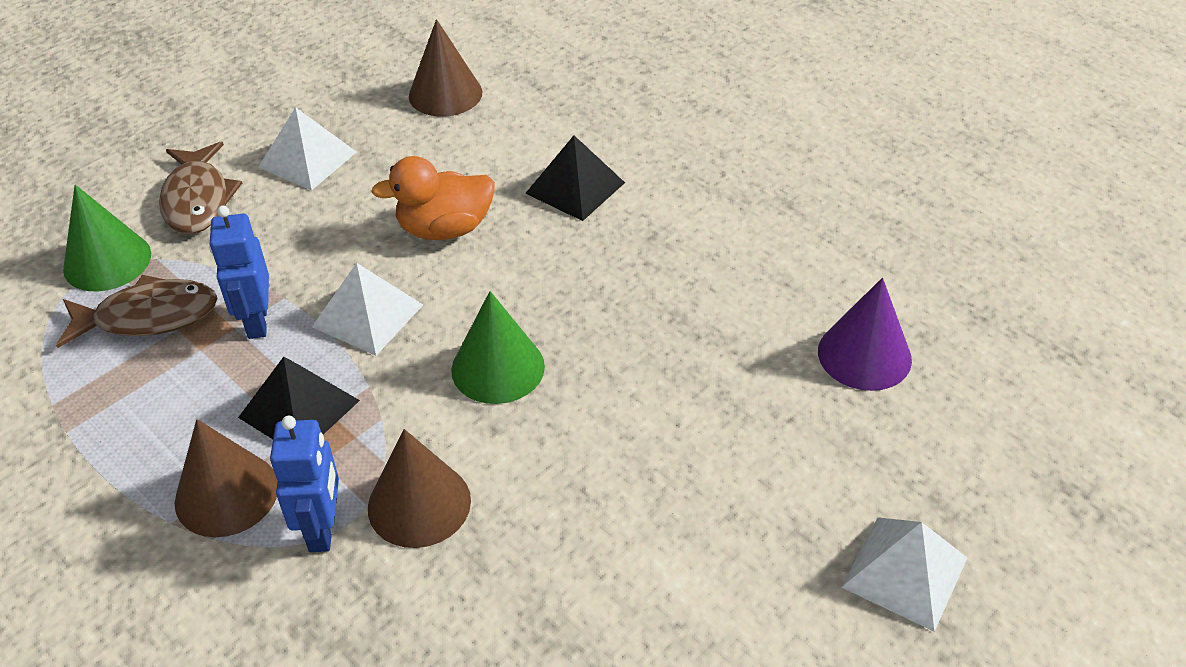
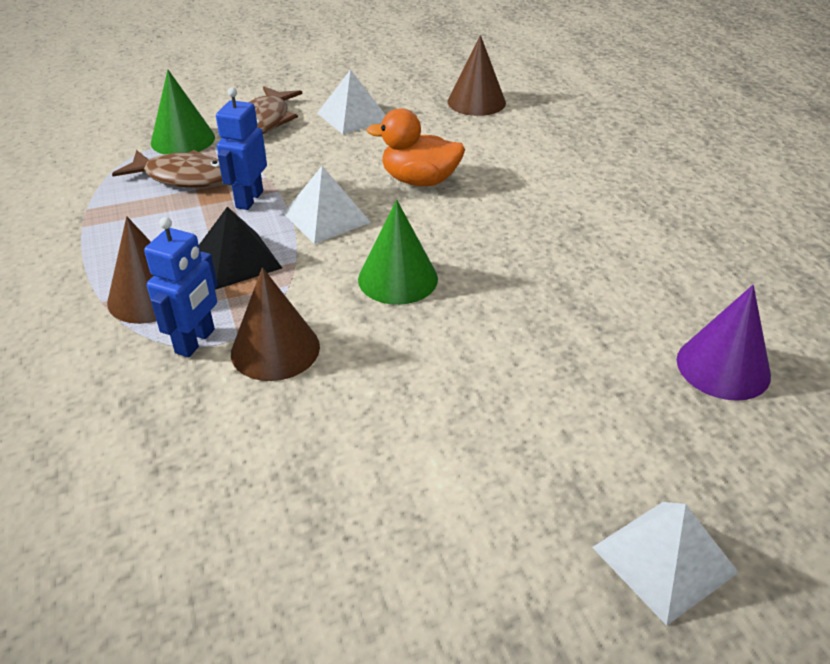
camera: 25 degrees right, 5 degrees down
(575, 188) = (537, 181): black pyramid -> none

